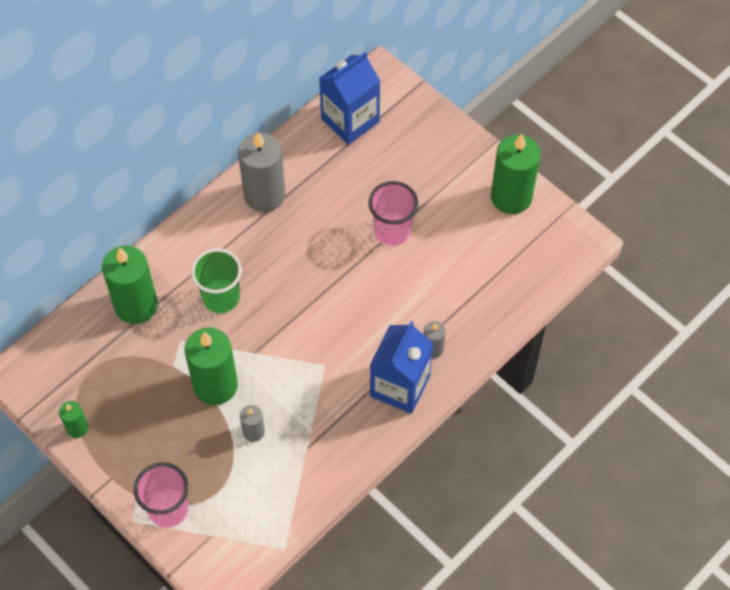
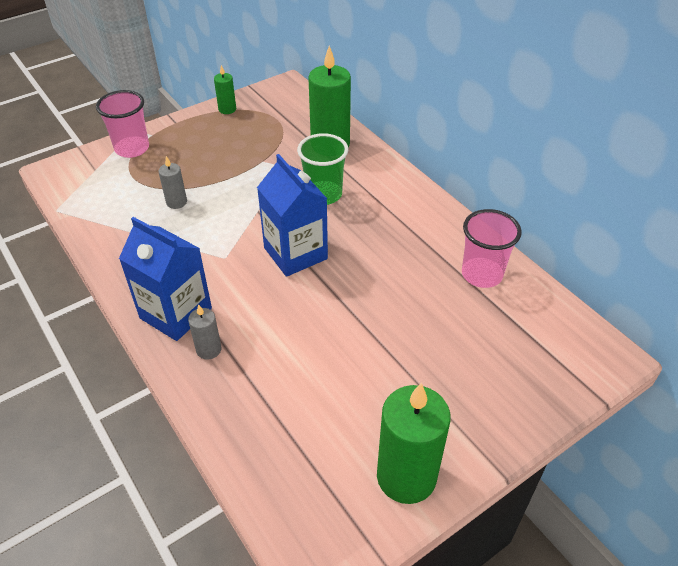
camera: 100 degrees right, 15 degrees down
(215, 385) = (233, 183): green candle -> none
(264, 195) = (437, 235): grey candle -> none
(350, 120) = (537, 317): blue carton -> blue carton (295, 253)
(392, 231) = (374, 335): pink cup -> pink cup (481, 274)

